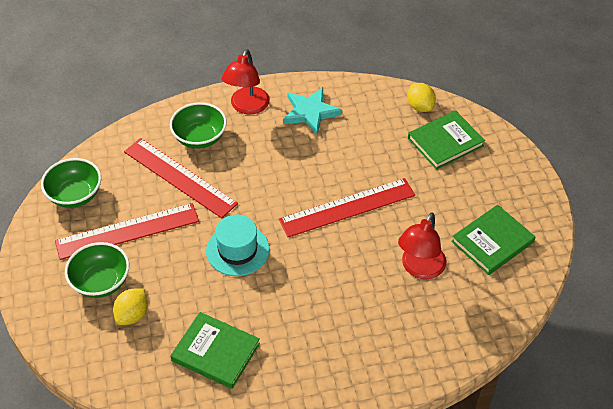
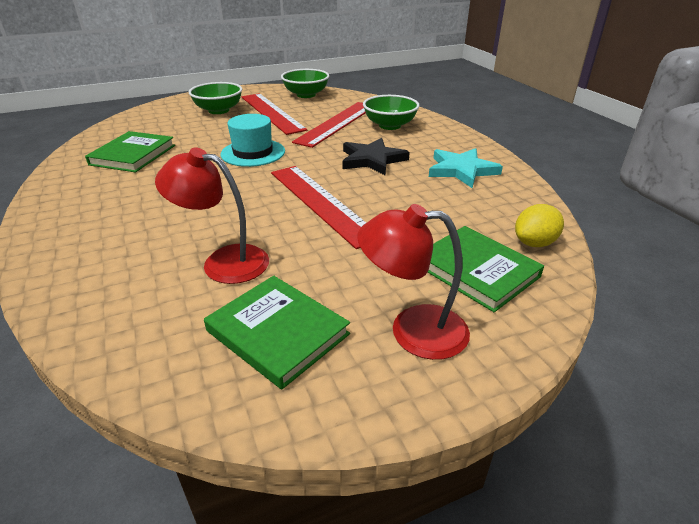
camera: 80 degrees right, 15 degrees down
(132, 315) = (183, 123): yellow lemon -> none
(247, 107) = (445, 140): red lamp -> red lamp (412, 330)
(276, 164) = (372, 159): none -> black star

